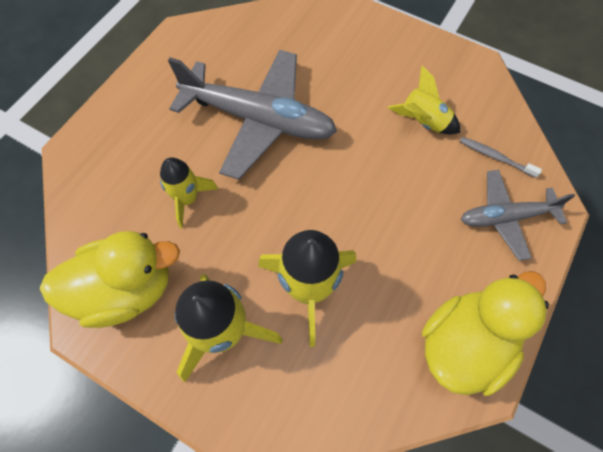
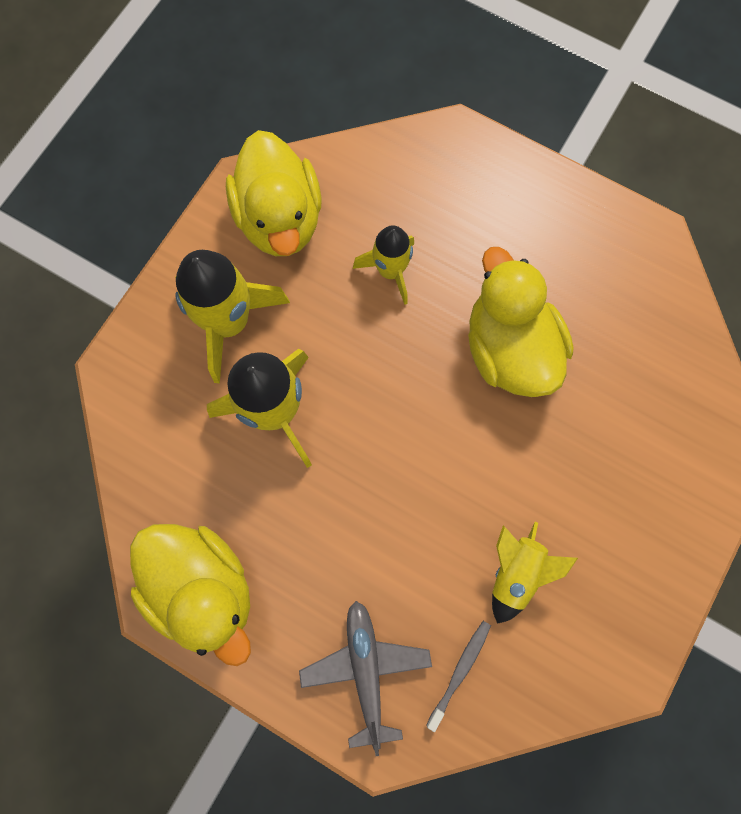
camera: 90 degrees right, 10 degrees up
(259, 120) = (509, 349): grey plane -> yellow duck

